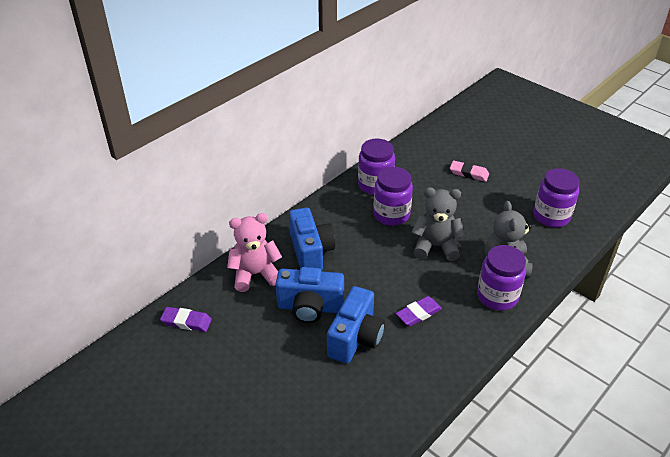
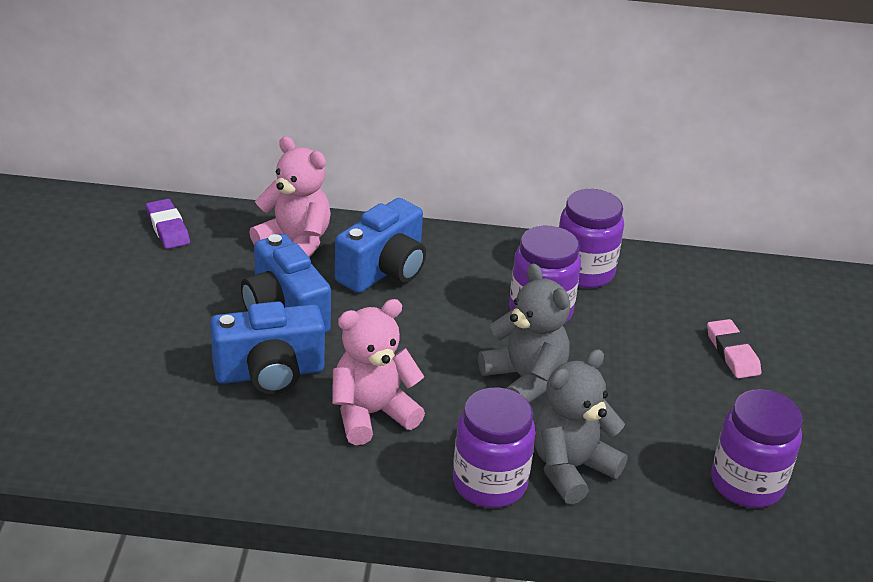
camera: 50 degrees right, 5 degrees down
(418, 313) = (372, 414): purple eraser -> pink teddy bear

